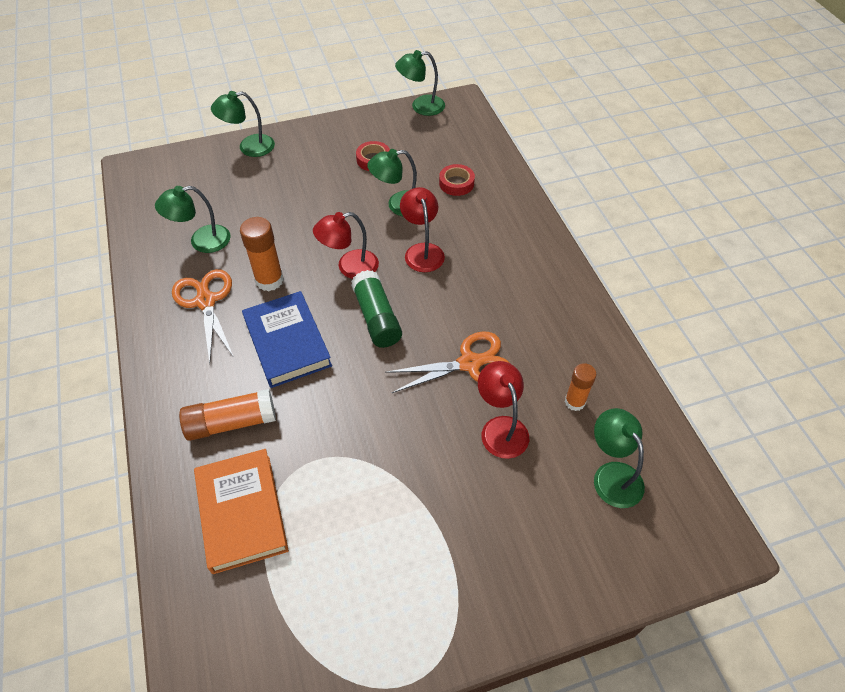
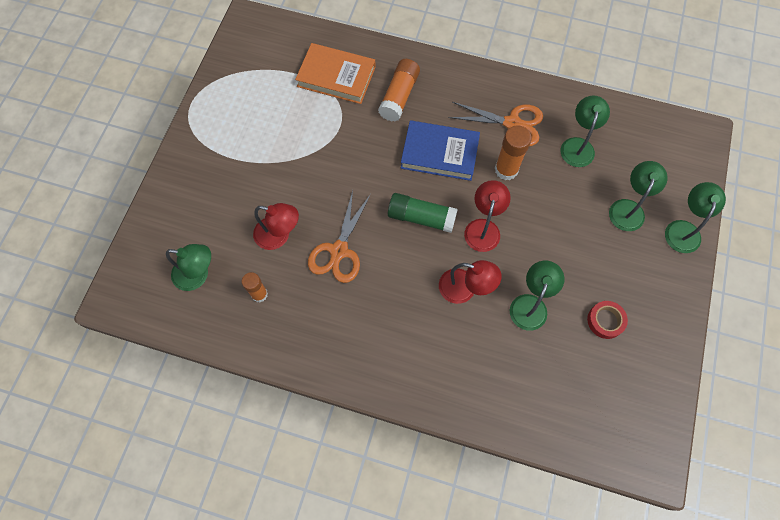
camera: 125 degrees right, 15 degrees up
(421, 106) = (667, 418): green lamp -> green lamp (628, 208)
(456, 183) = (528, 371): red tape -> none

